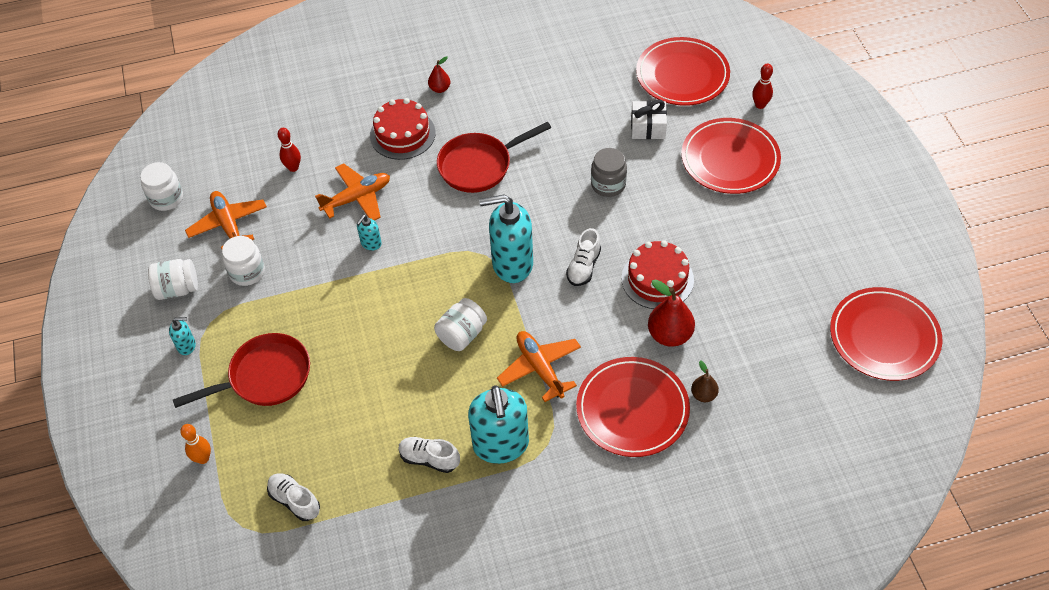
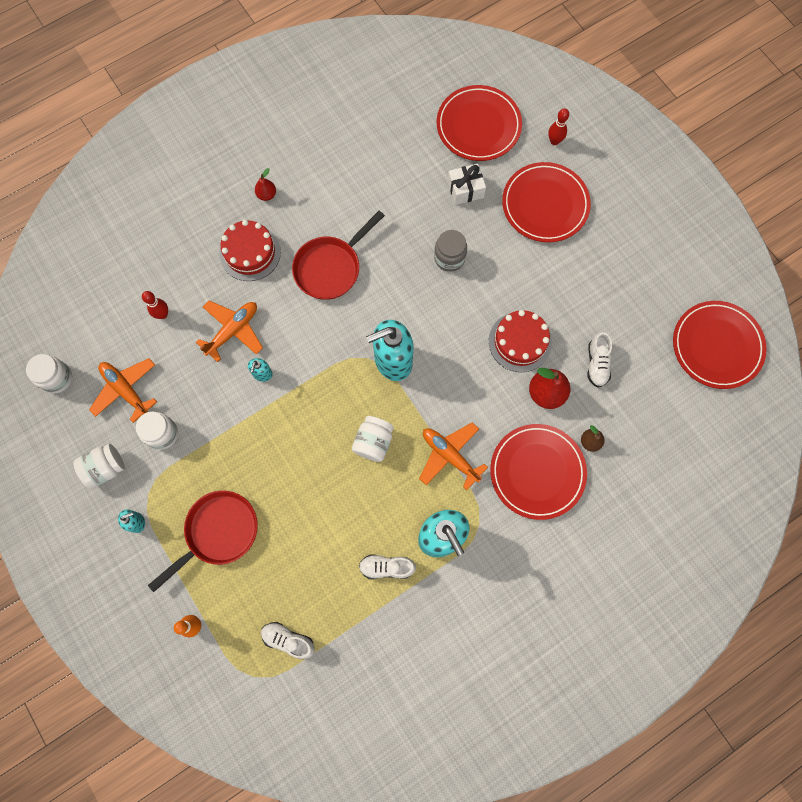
camera: 20 degrees left, 20 degrees up
(583, 267) = (454, 347): white shoe -> white shoe (597, 364)

